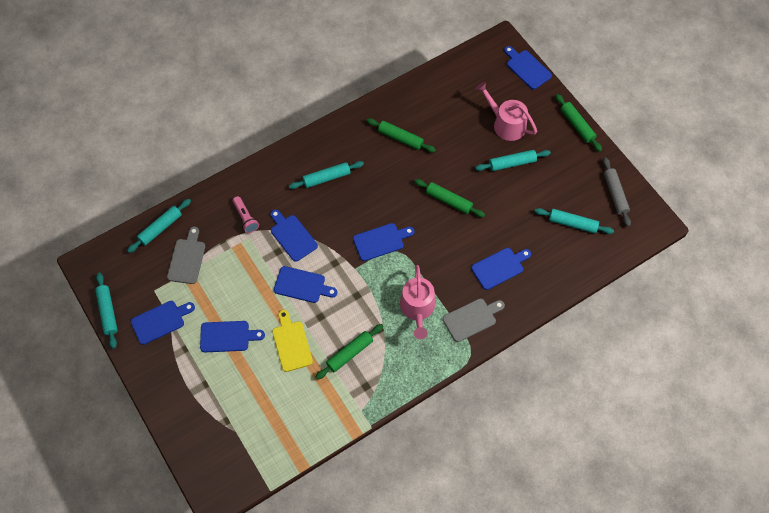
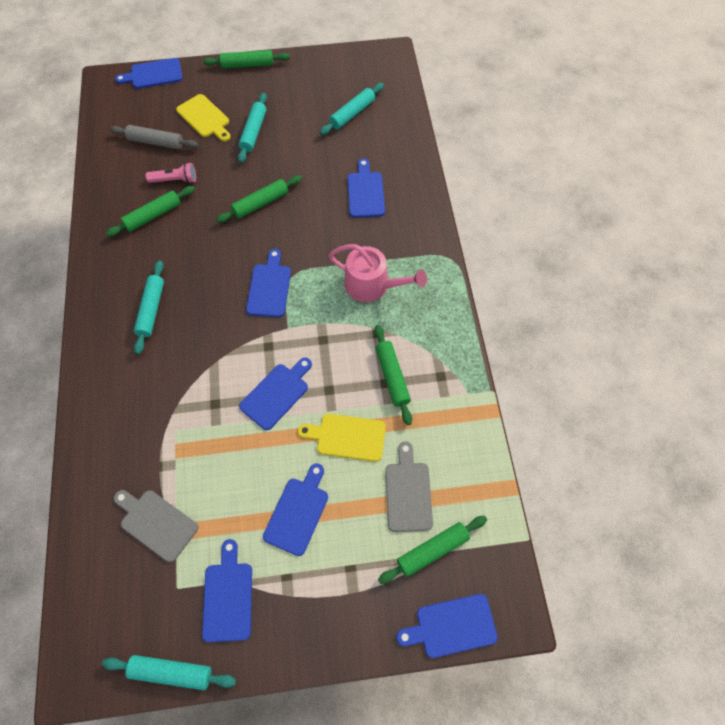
camera: 65 degrees left, 0 degrees up
(160, 228) = (87, 542): turquoise rolling pin -> none
(237, 430) = (432, 550): none -> green rolling pin
(246, 218) = (145, 424): pink flashlight -> pink flashlight (175, 180)
(292, 236) = (204, 379): blue cutting board -> blue cutting board (451, 626)
(472, 319) = (411, 241): grey cutting board -> grey cutting board (408, 492)
(506, 124) = (205, 118): pink watering can -> yellow cutting board
(615, 194) = (341, 69): grey rolling pin -> grey rolling pin (156, 142)

